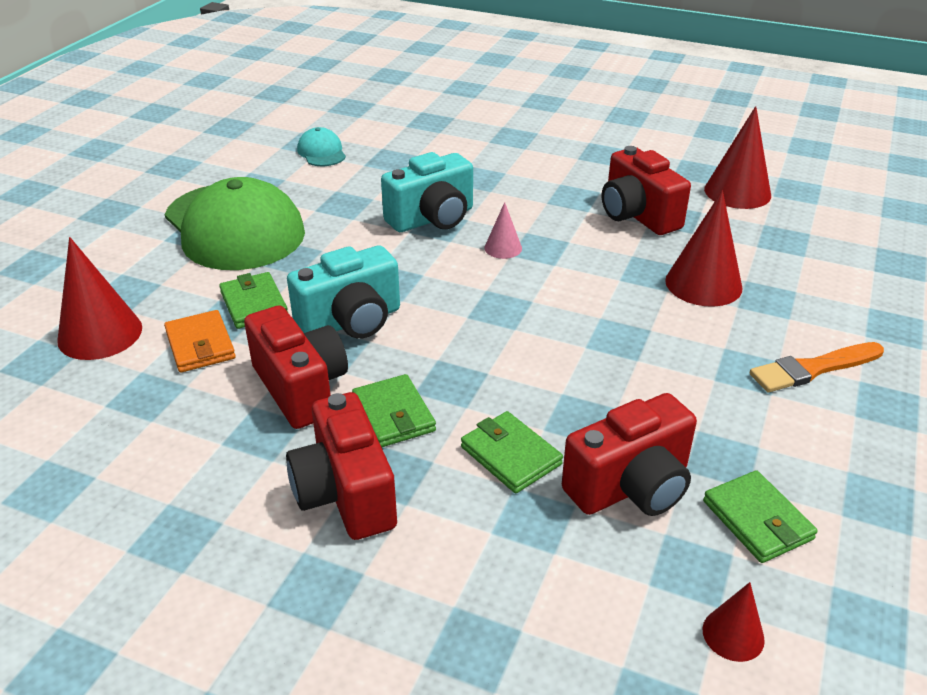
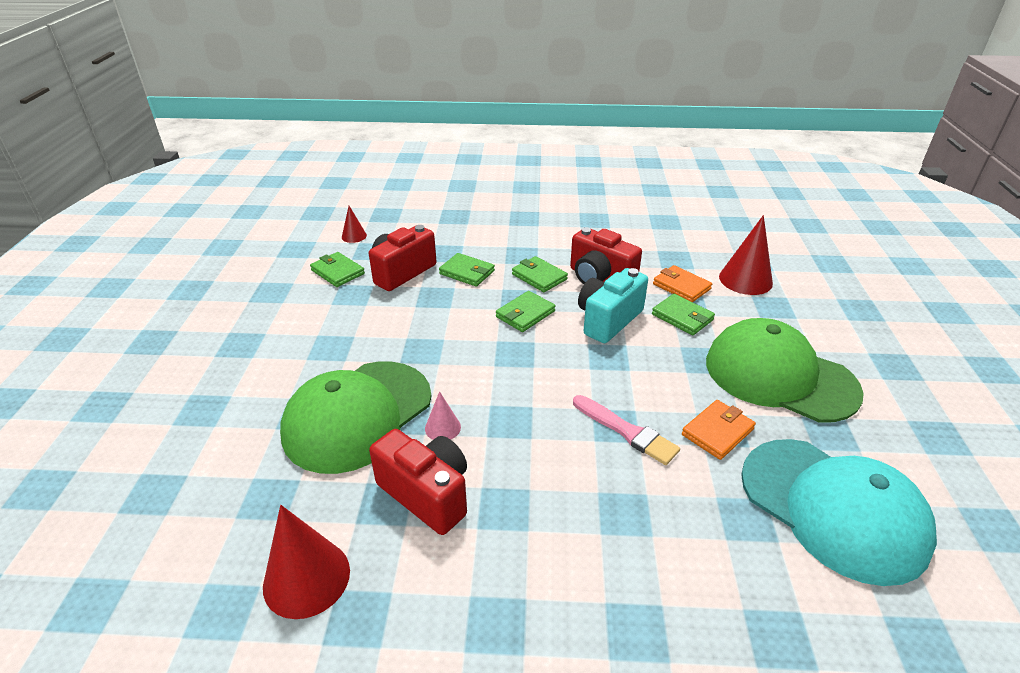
camera: 160 degrees right, 0 degrees up
(321, 152) = (833, 508): turquoise cap -> turquoise cap, size x2.34
(345, 493) = (537, 244): red camera -> none
(351, 203) = (717, 432): none -> orange wallet
(432, 219) = (627, 431): turquoise camera -> pink brush
(456, 356) = (525, 314): none -> green wallet
(503, 248) = (542, 412): pink cone -> pink cone (442, 428)
(703, 284) = (358, 415): red cone -> green cap
(813, 369) = (283, 358): orange brush -> none

